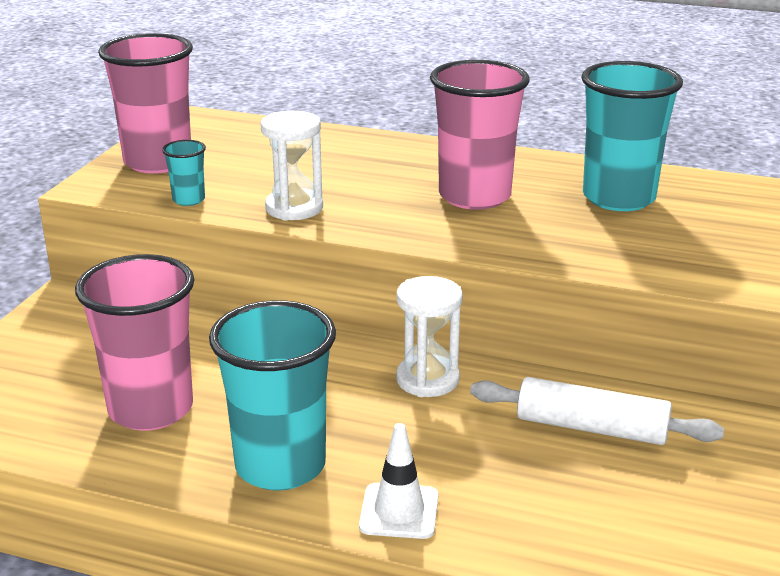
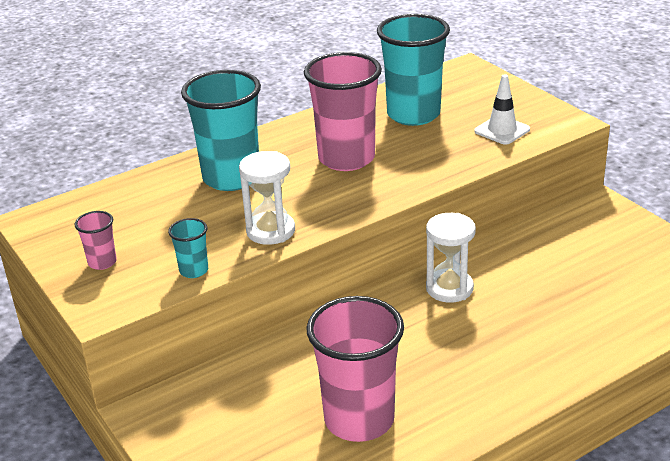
camera: 50 degrees left, 5 degrees up
(158, 162) = (102, 262): pink cup -> pink cup, size x0.44
(280, 466) = (484, 386): turquoise cup -> turquoise cup (231, 178)
(399, 511) = (573, 357): white traffic cone -> white traffic cone (502, 130)
(591, 428) = (558, 254): white rolling pin -> none

